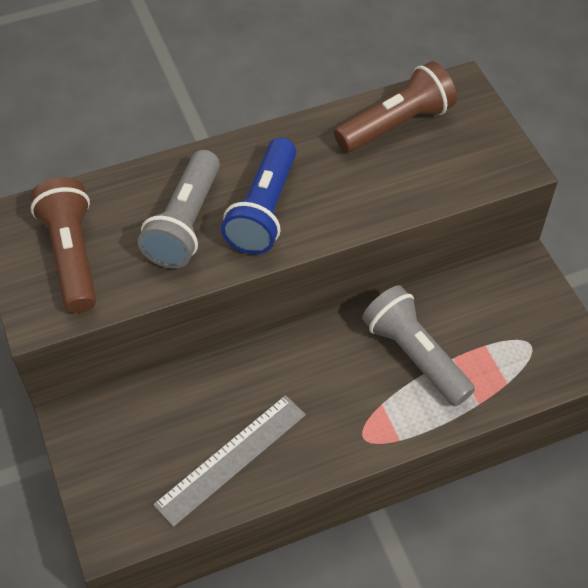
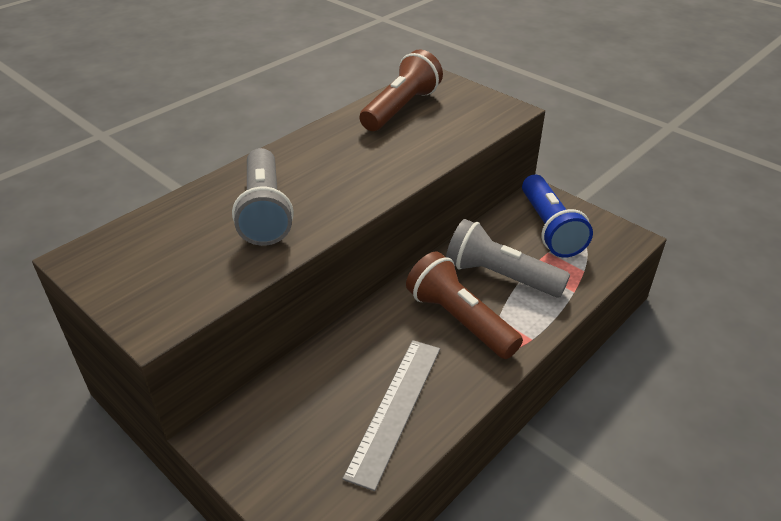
camera: 25 degrees left, 15 degrees down
(72, 255) = (164, 265): brown flashlight -> brown flashlight (459, 320)
(264, 211) = (331, 185): blue flashlight -> blue flashlight (549, 229)

